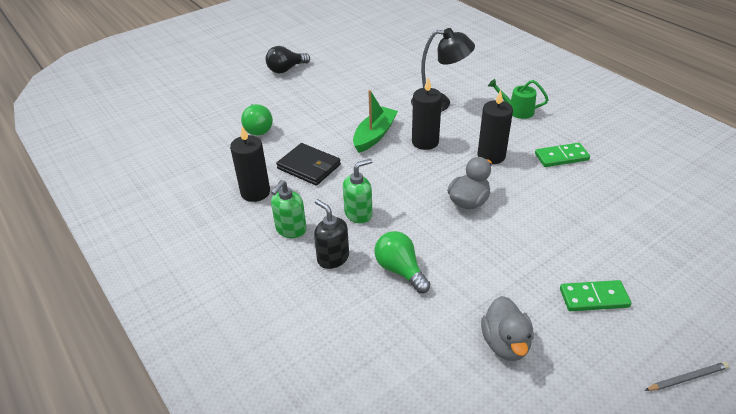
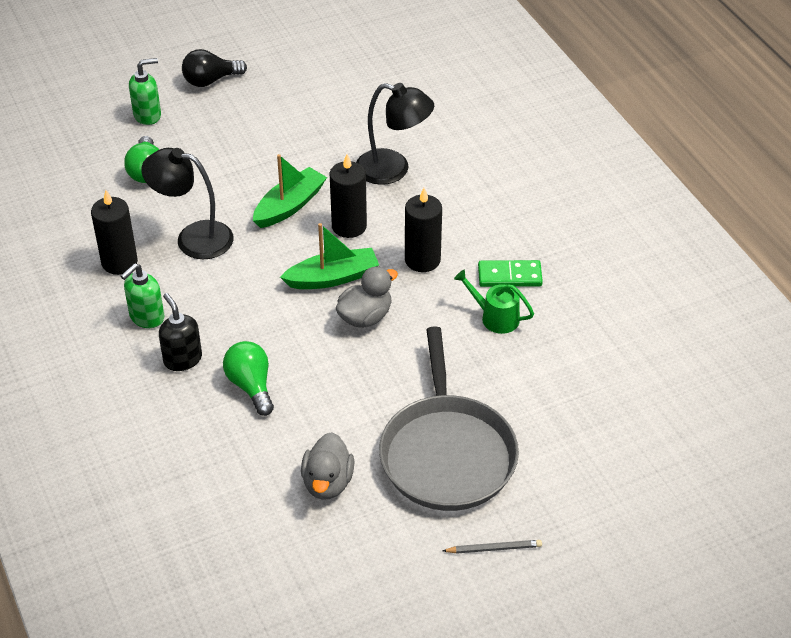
camera: 10 degrees right, 5 degrees up
(309, 166) = (193, 238): black wallet -> black lamp
(358, 214) = (230, 311): green soap dispenser -> green soap dispenser (148, 115)
(429, 178) = (333, 278): none -> green boat
(517, 111) = (490, 198): green watering can -> green watering can (495, 317)
(594, 298) = (447, 453): green domino -> grey pan

